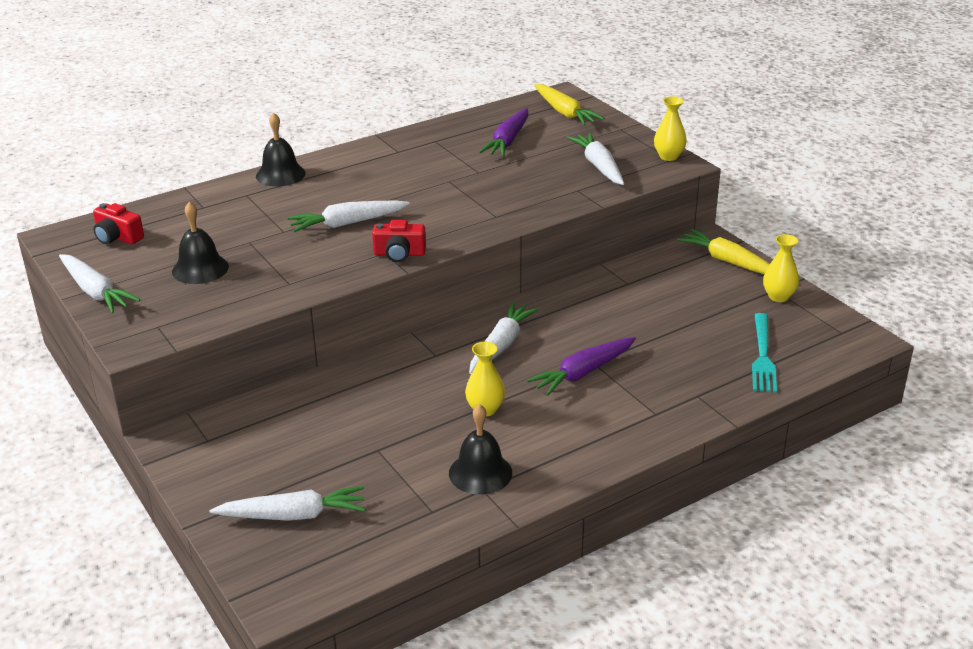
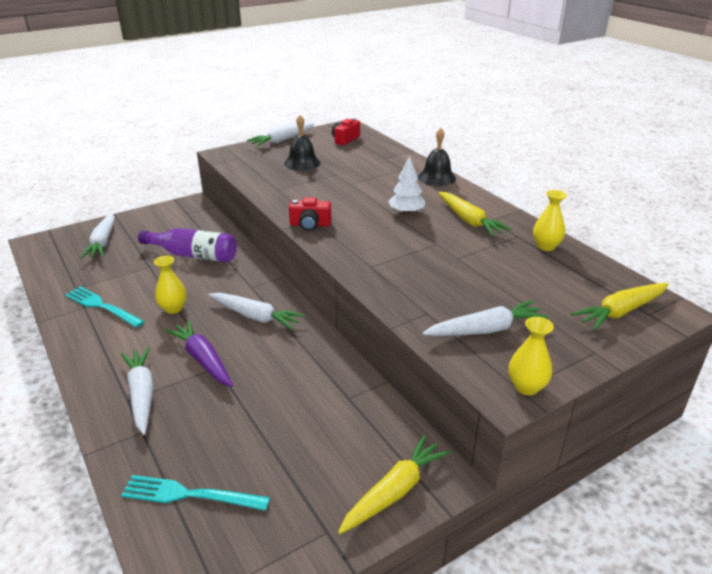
camera: 90 degrees right, 0 degrees up
(347, 223) = (359, 204): white carrot -> white carrot (142, 394)
(350, 412) = (194, 255): none -> purple bottle
(374, 195) = (406, 212): none -> white tree
(398, 162) = (469, 220): none -> yellow carrot
(399, 254) = (310, 224): red camera -> red camera turned 90 degrees counterclockwise
(480, 473) = (102, 306): black bell -> turquoise fork
(507, 141) = (530, 274): purple carrot -> none
(778, 296) = (309, 532): yellow vase -> yellow vase (546, 246)

